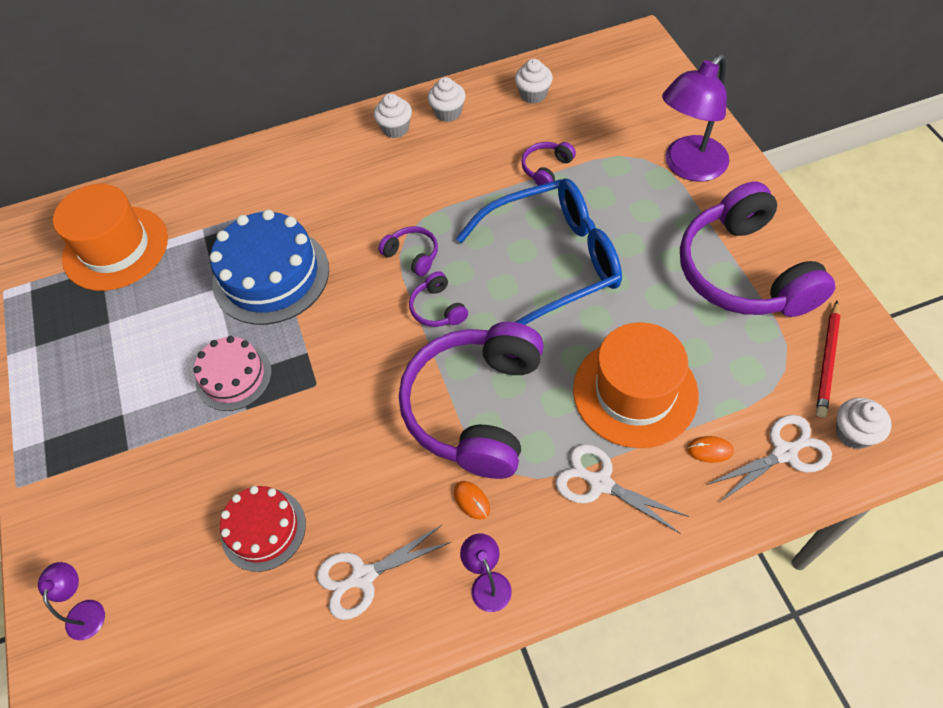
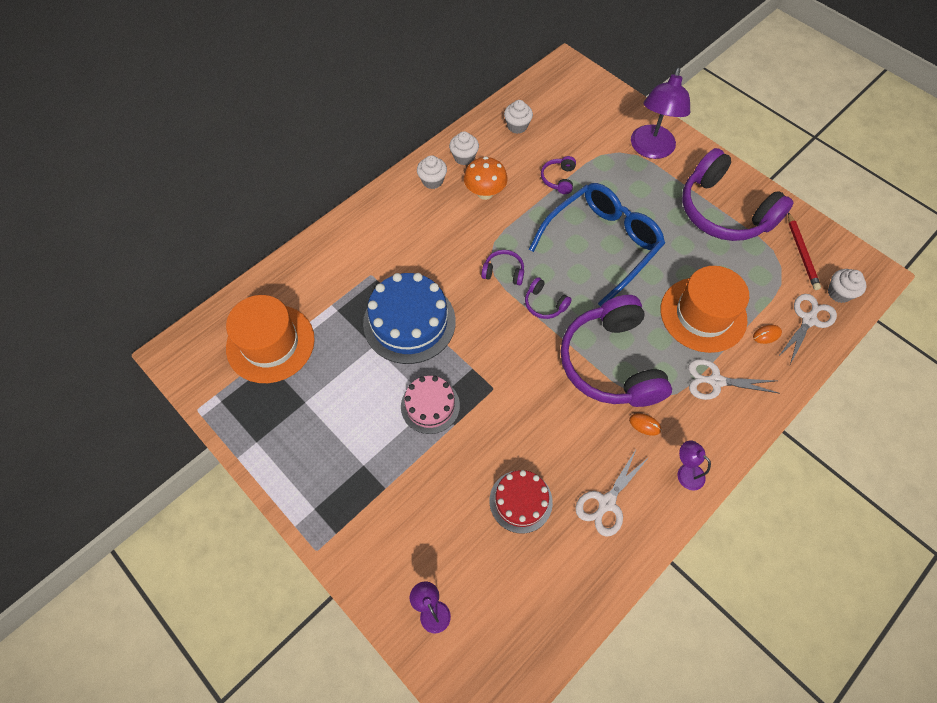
camera: 30 degrees left, 5 degrees up
(447, 159) = (485, 193): none -> orange mushroom

